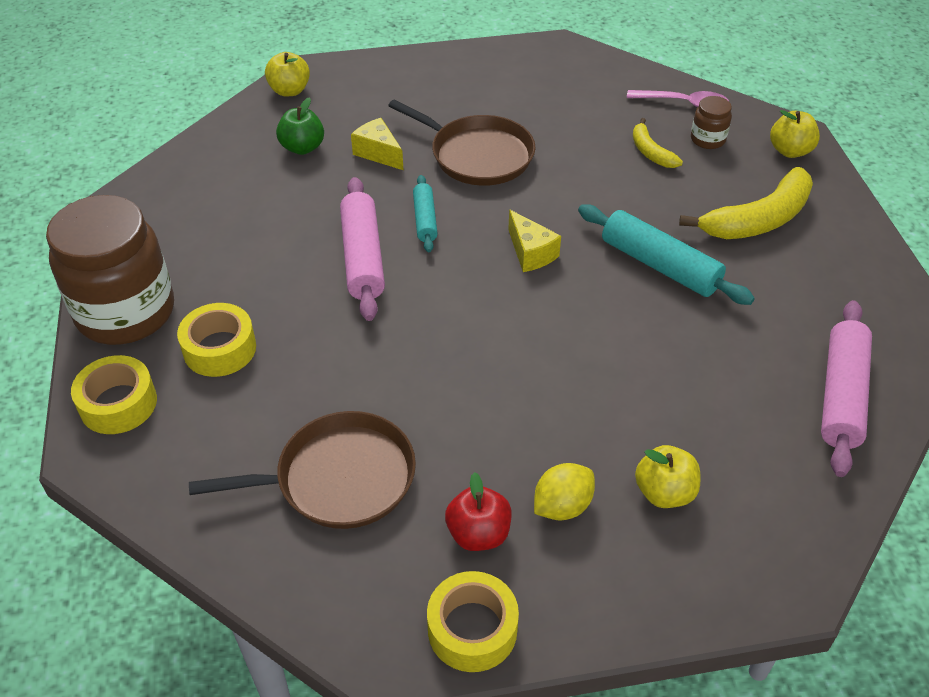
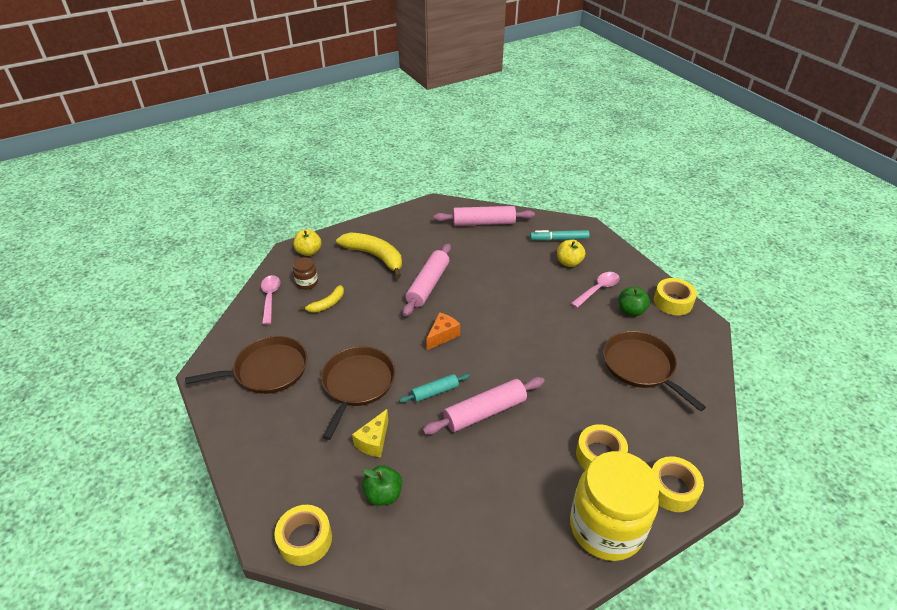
camera: 110 degrees left, 5 degrees down
(126, 312) = (606, 527): brown jar -> yellow jar
(289, 91) = (305, 539): yellow apple -> yellow tape
(478, 534) = (631, 311): red apple -> green apple
(530, 253) = (442, 335): yellow cheese -> orange cheese
(540, 89) = (267, 370): none -> brown pan
(562, 506) = (598, 289): yellow lemon -> pink spoon
(660, 265) = (428, 285): turquoise rolling pin -> pink rolling pin
(754, 508) = (559, 239): none -> turquoise marker

